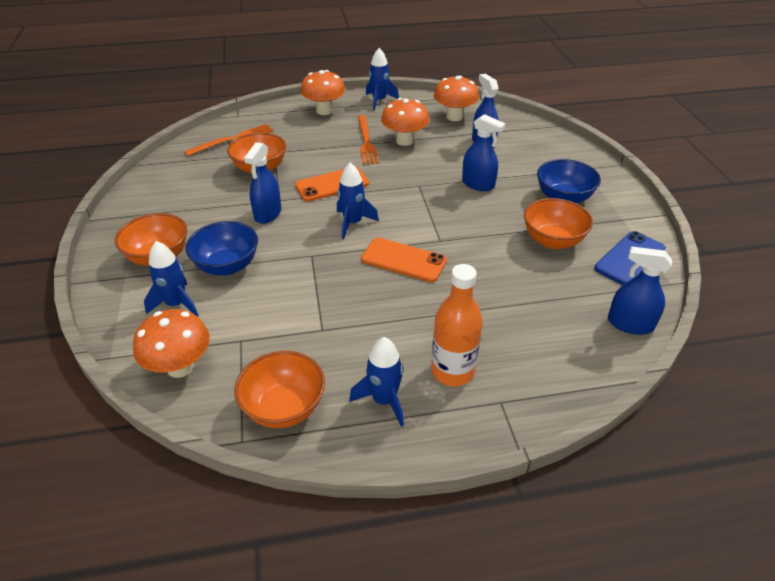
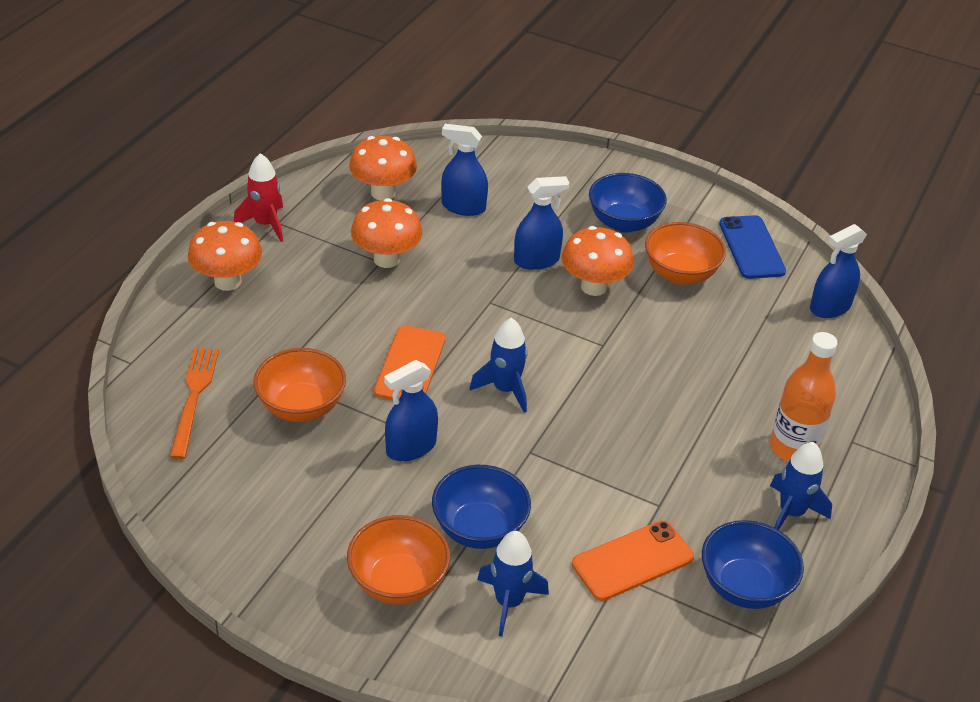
camera: 55 degrees left, 0 degrees up
(180, 367) = (619, 641): orange mushroom -> orange mushroom (593, 287)
(268, 214) = (411, 447): blue spray bottle -> blue spray bottle turned 90 degrees clockwise
(284, 408) = (744, 586): orange bowl -> blue bowl
(366, 141) = (349, 288): orange fork -> none
(379, 101) = (265, 224): blue rocket -> red rocket
(403, 260) = (608, 388): orange phone -> orange phone (632, 561)

